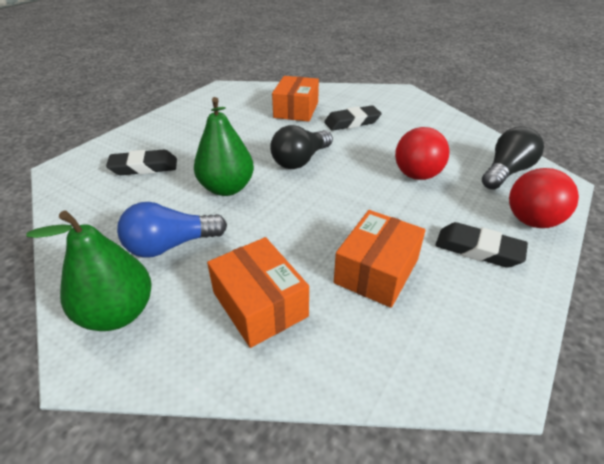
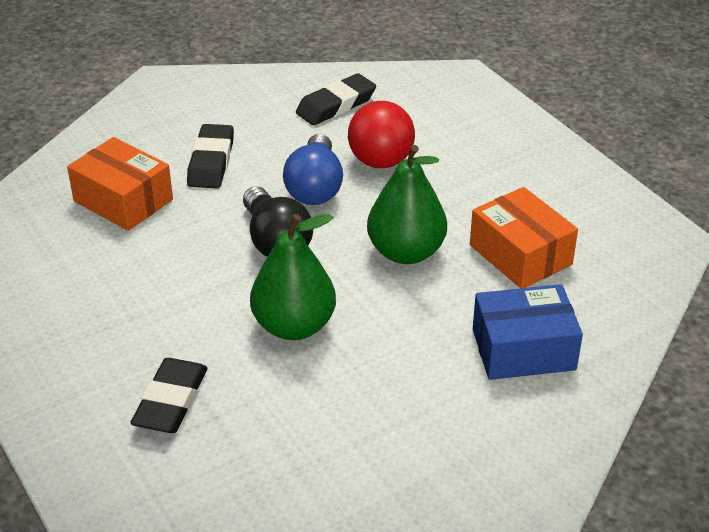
camera: 65 degrees left, 0 degrees up
(118, 313) = (481, 462): green pear -> green pear (406, 252)
(171, 245) = (386, 401): blue light bulb -> blue light bulb (315, 187)
(260, 304) = (523, 349): orange box -> blue box
(478, 249) = (528, 178): black eraser -> black eraser (336, 105)
(506, 172) = (420, 99): black light bulb -> none
(531, 221) = (508, 126): red ball -> none

